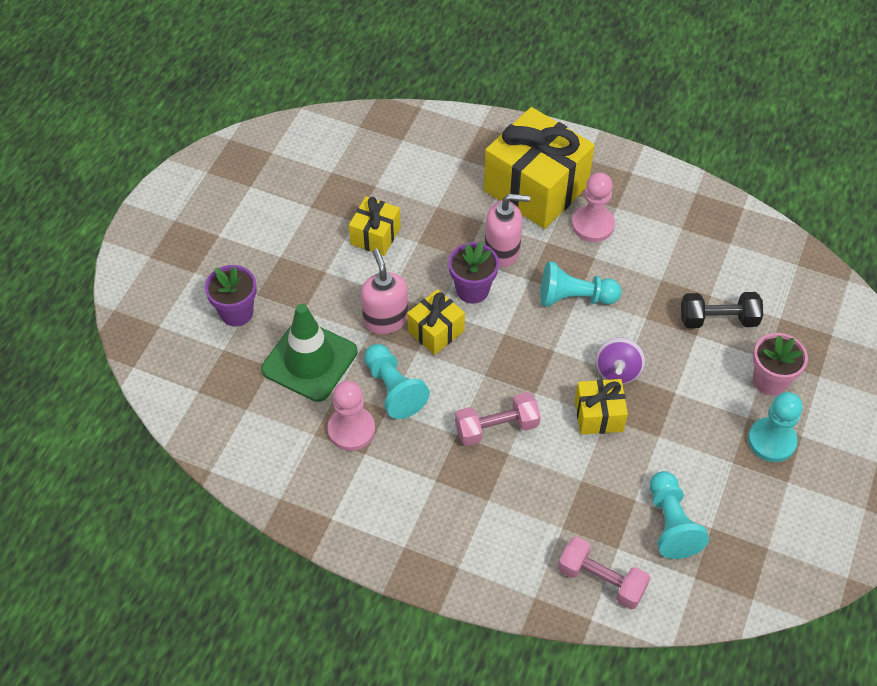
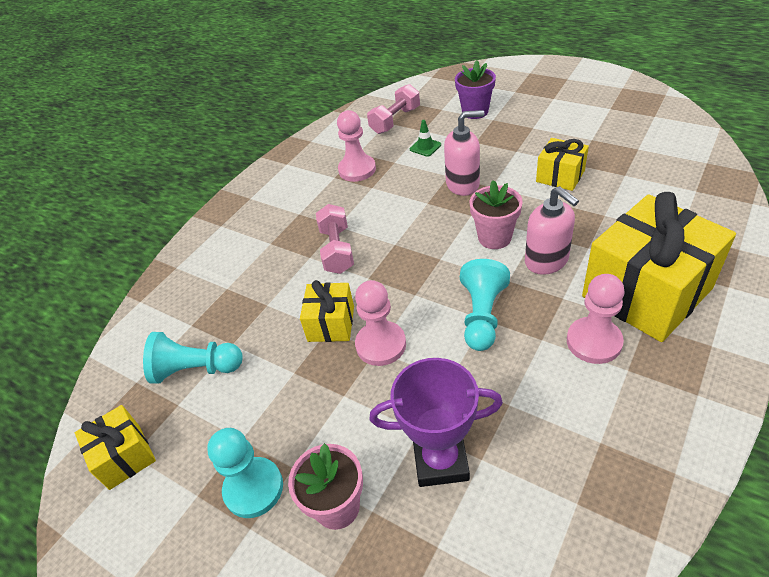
camera: 105 degrees right, 10 degrees down
(309, 361) = (425, 147): green traffic cone -> green traffic cone, size x0.41
(393, 389) = (390, 190): turquoise pawn -> none
(436, 331) = (447, 214): yellow gift -> yellow gift (124, 456)
(472, 290) = (494, 238): purple flower pot -> pink flower pot
(502, 251) = (547, 261): pink soap dispenser -> pink soap dispenser turned 45 degrees counterclockwise
(601, 580) = (168, 310): pink dumbbell -> pink dumbbell (395, 120)
(617, 371) = (381, 345): purple spinning top -> pink pawn
(718, 319) = (440, 460): black dumbbell -> purple trophy

